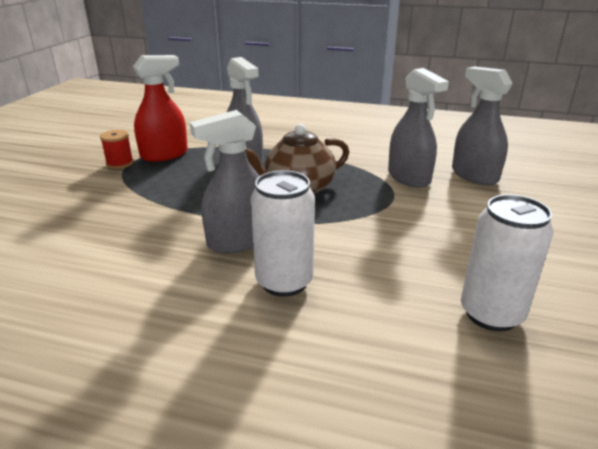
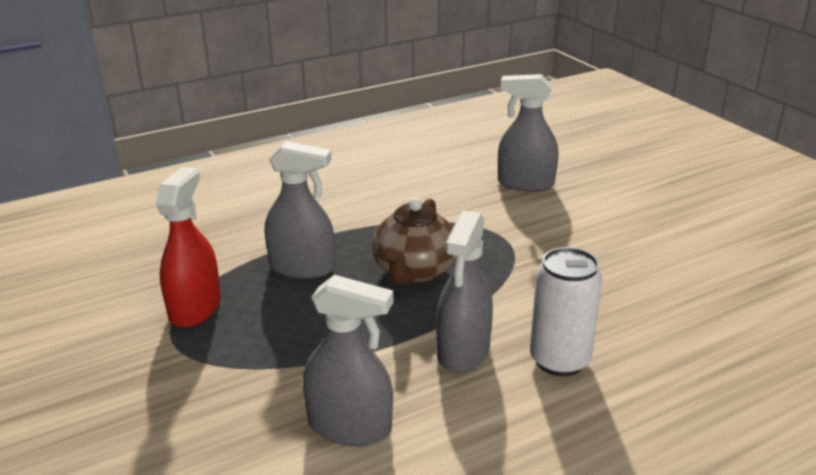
camera: 45 degrees left, 0 degrees up
(120, 163) = (161, 348): red spool -> none
(409, 177) = (483, 211): grey spray bottle -> grey spray bottle (350, 426)
(491, 314) = (705, 296): white can -> none

